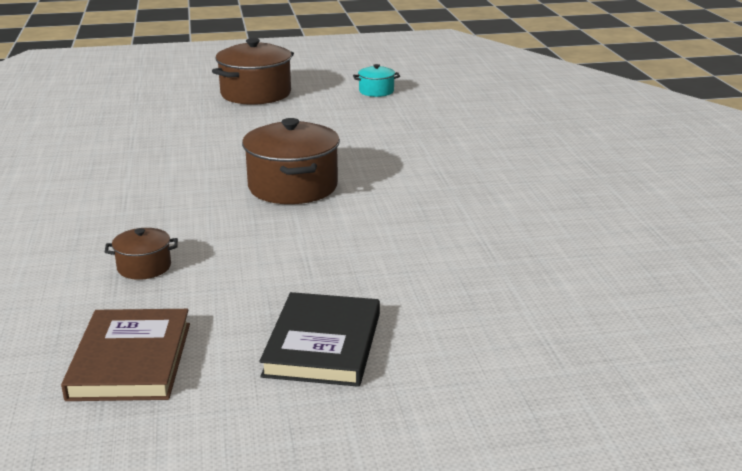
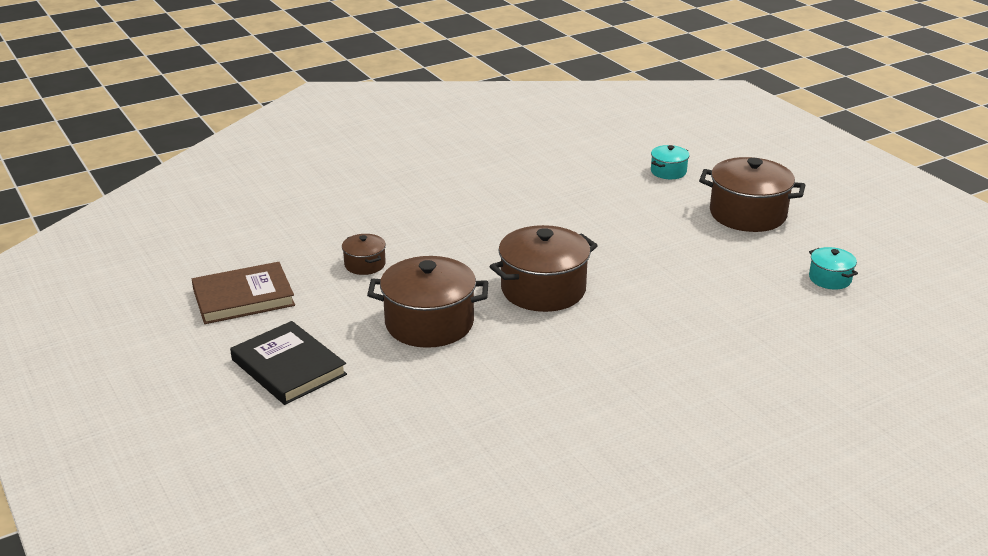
camera: 70 degrees right, 5 degrees up
(148, 103) = (668, 171): none -> turquoise pot
(303, 249) = (429, 323): none -> brown pot
(323, 344) = (289, 367): black book -> black book turned 60 degrees clockwise

